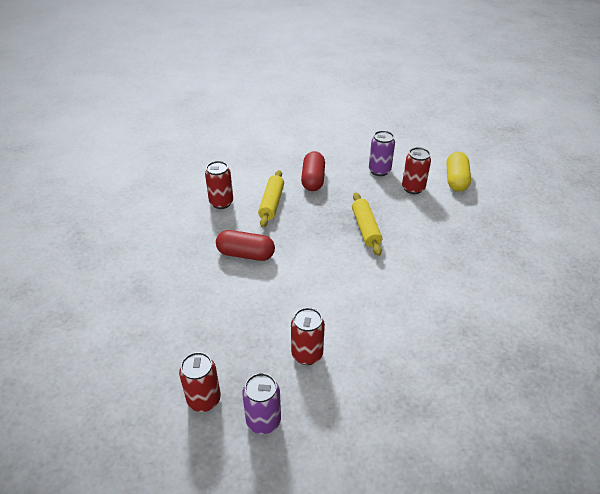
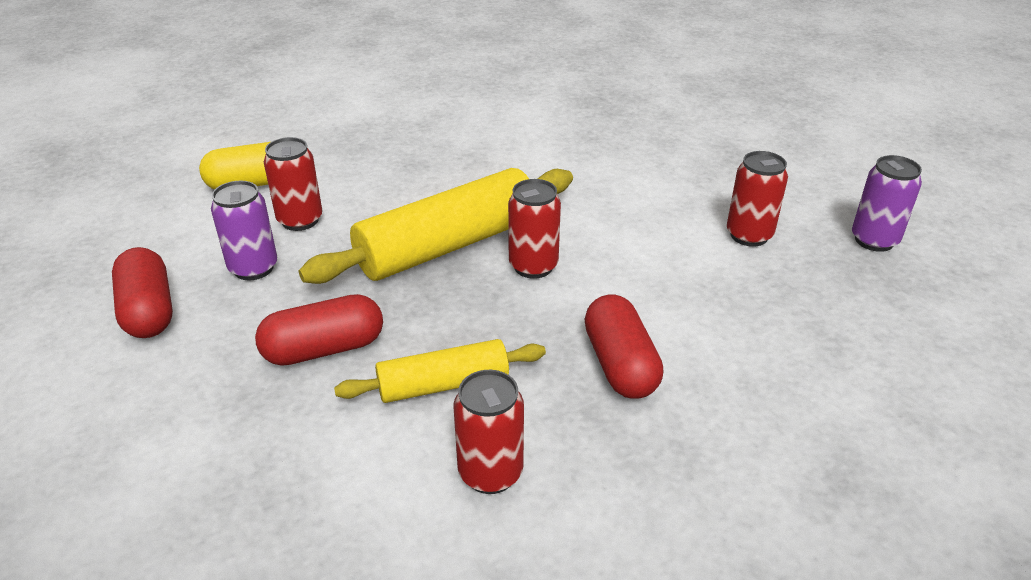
camera: 115 degrees left, 5 degrees down
(204, 400) = (914, 297): red can -> red can (533, 266)
(364, 144) = (148, 311): none -> red capsule
(365, 228) = (447, 246): yellow rolling pin -> yellow rolling pin, size x1.76

